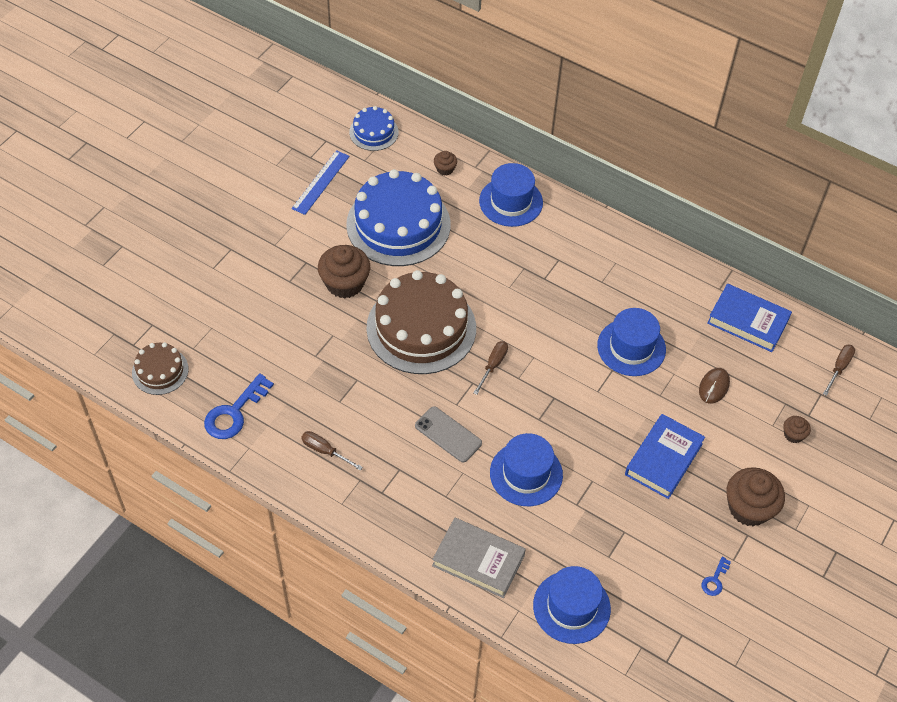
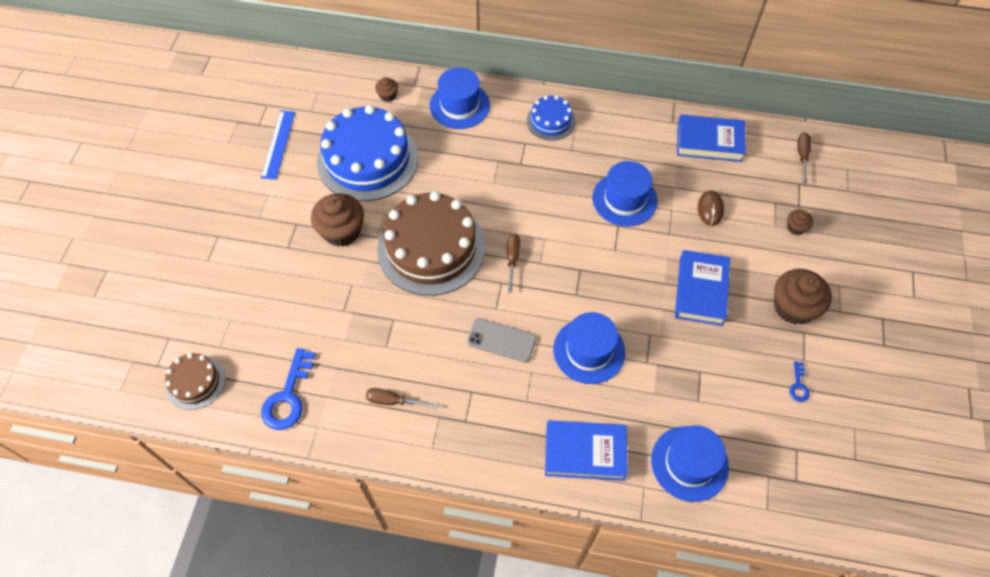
camera: 20 degrees left, 5 degrees up
(373, 132) = (308, 83): blue cake -> blue cake (551, 121)
(478, 560) = (585, 452): grey book -> blue book

